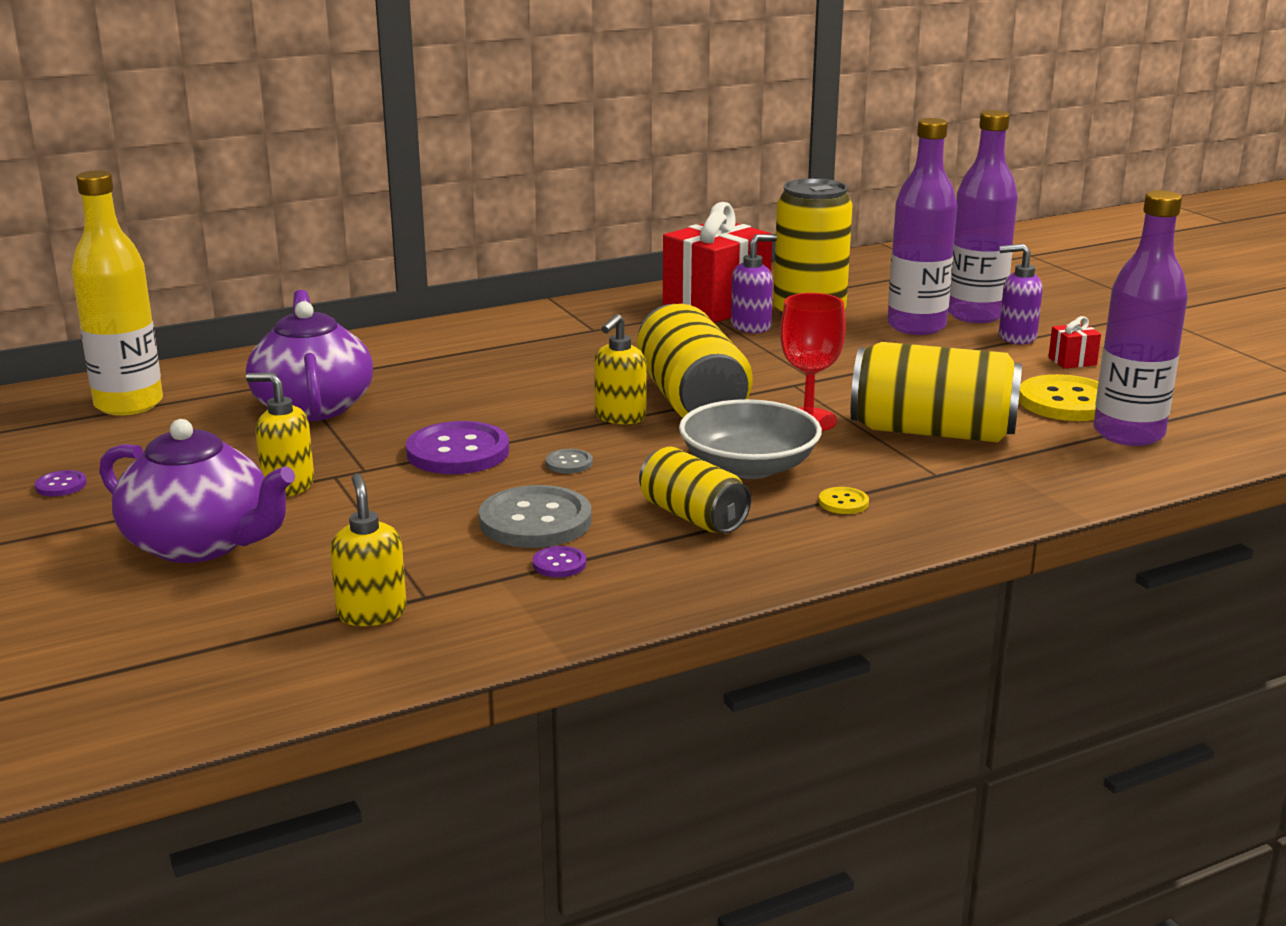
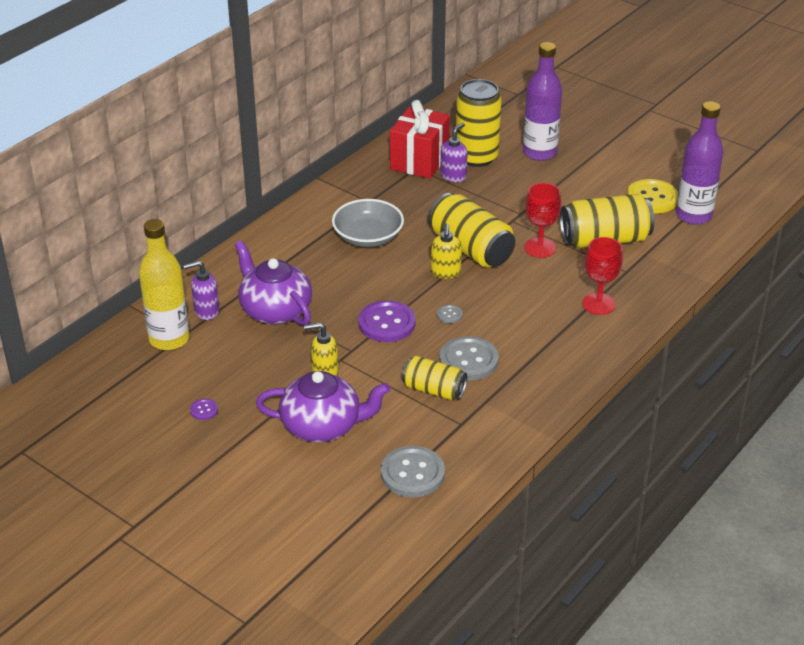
camera: 25 degrees left, 15 degrees up
(259, 640) = (412, 473): none -> grey button
(371, 613) = (447, 442): yellow soap dispenser -> none
(559, 564) = (503, 384): purple button -> none
(693, 516) = (538, 334): yellow can -> yellow can (434, 390)
(748, 466) = (537, 291): grey bowl -> grey bowl (368, 237)
(843, 502) = (598, 304): yellow button -> red goblet
(975, 315) = (563, 134): purple bottle -> none
(1016, 337) = (596, 149): purple soap dispenser -> purple soap dispenser (206, 311)
(1072, 361) = (635, 163): red gift -> none

